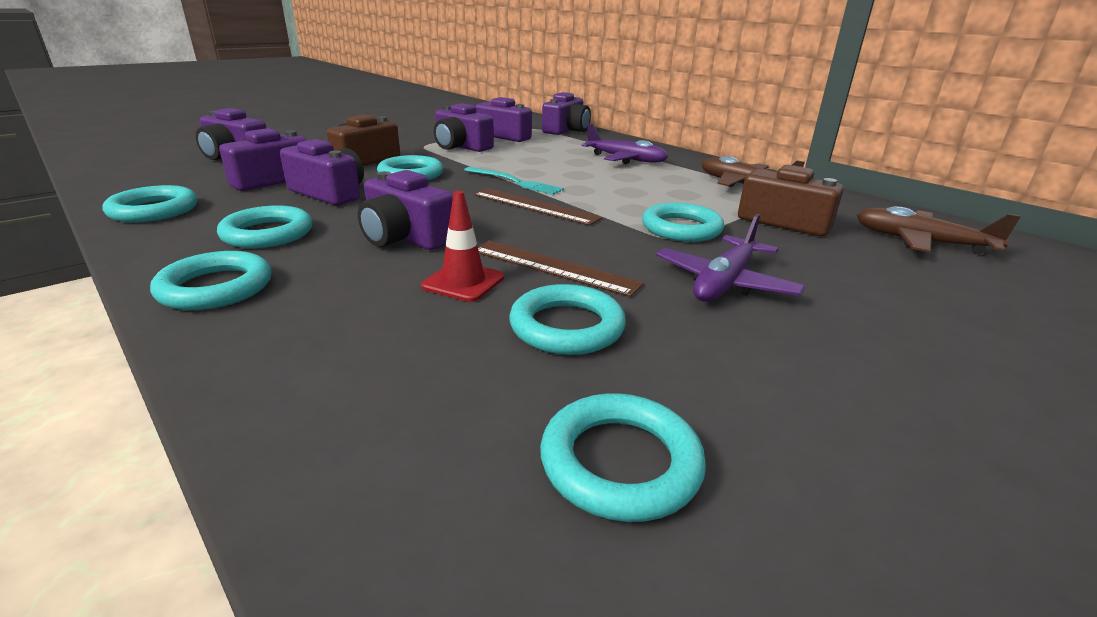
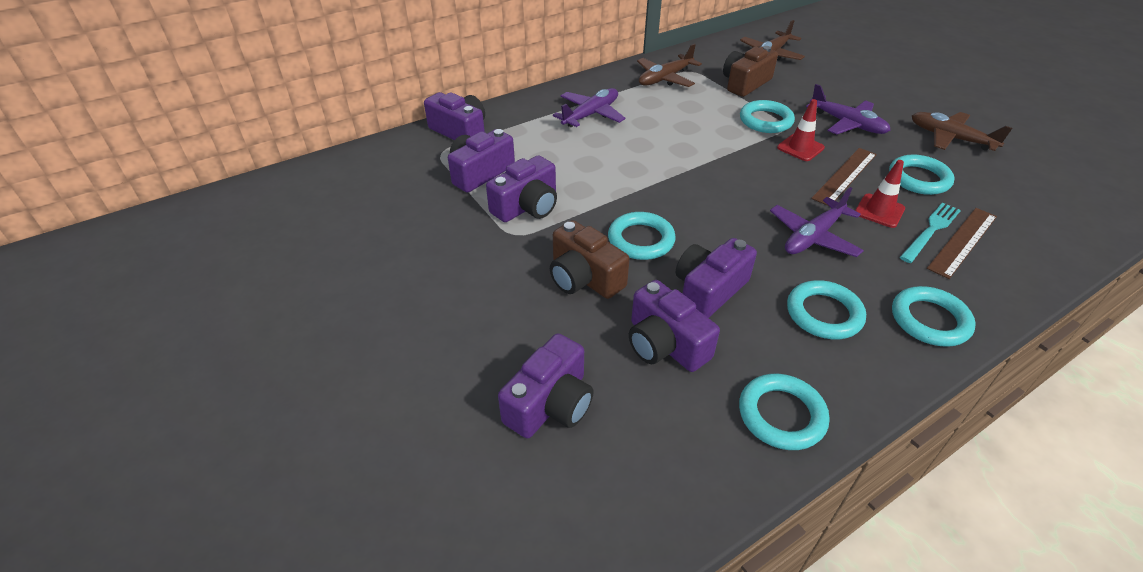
camera: 80 degrees left, 15 degrees up
(405, 238) = (813, 237): purple camera -> purple plane
(515, 182) = (664, 178): turquoise fork -> turquoise fork (931, 230)
(534, 206) = (729, 173): brown ruler -> brown ruler (962, 242)
(618, 244) = (800, 148): none -> red traffic cone
(620, 462) = (1015, 178): turquoise ring -> none
(760, 390) = (950, 138): none -> brown plane

